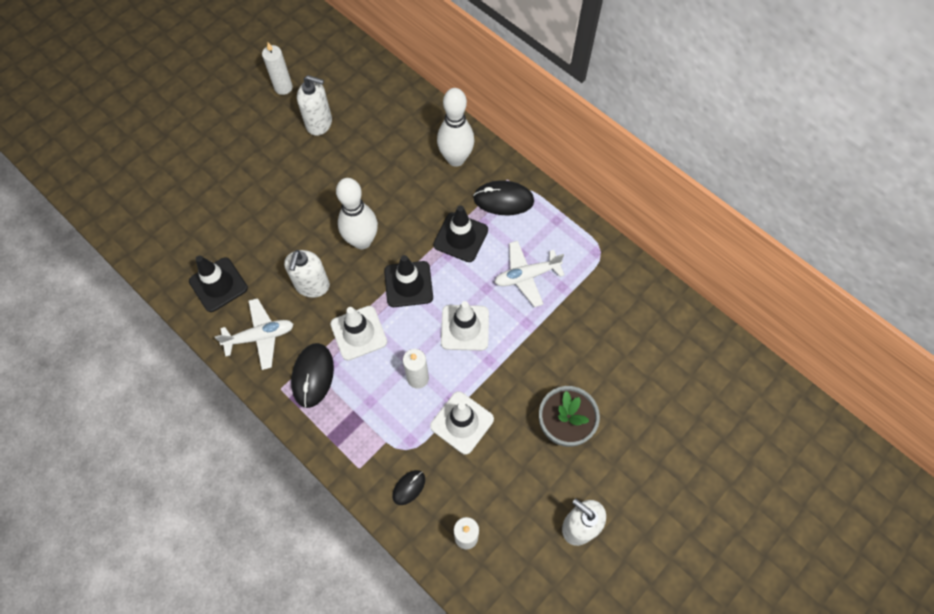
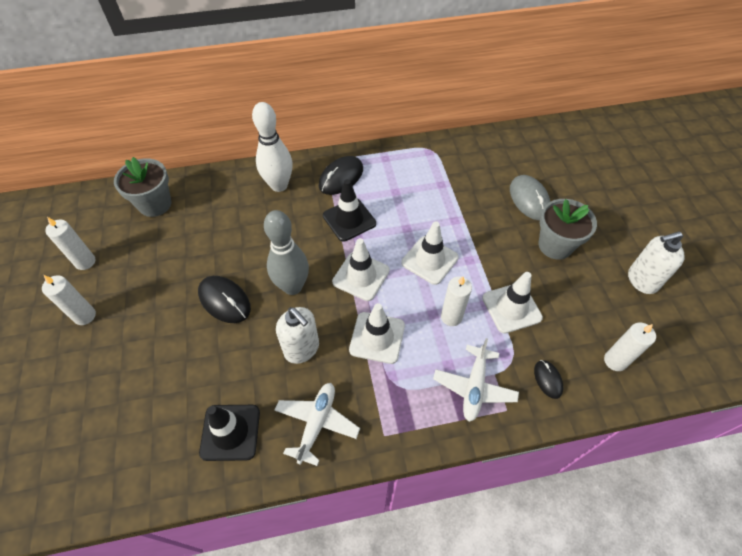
camera: 55 degrees left, 10 degrees down
(242, 125) = (85, 316): none -> white candle
(313, 375) = (391, 398): black mouse -> black mouse (224, 300)
(319, 123) = (150, 255): white soap dispenser -> none
(362, 241) = (292, 286): white bowling pin -> grey bowling pin
(367, 87) = (155, 204): none -> grey flower pot
(408, 284) = (361, 276): black traffic cone -> white traffic cone
(526, 276) = (416, 199): white plane -> white plane (474, 387)
(605, 375) = (529, 199): none -> grey mouse

